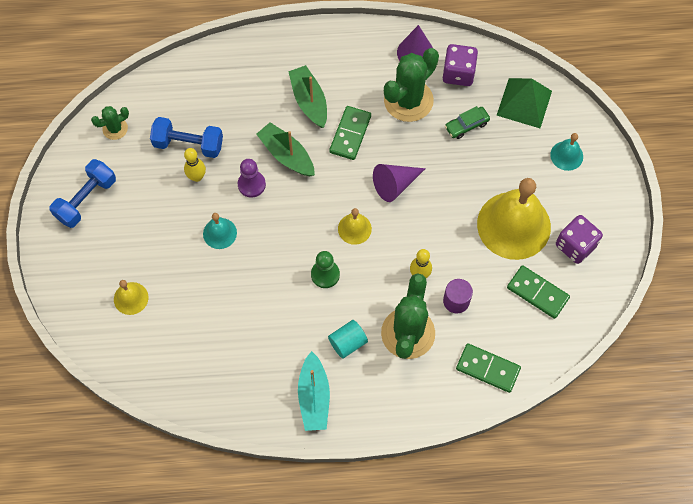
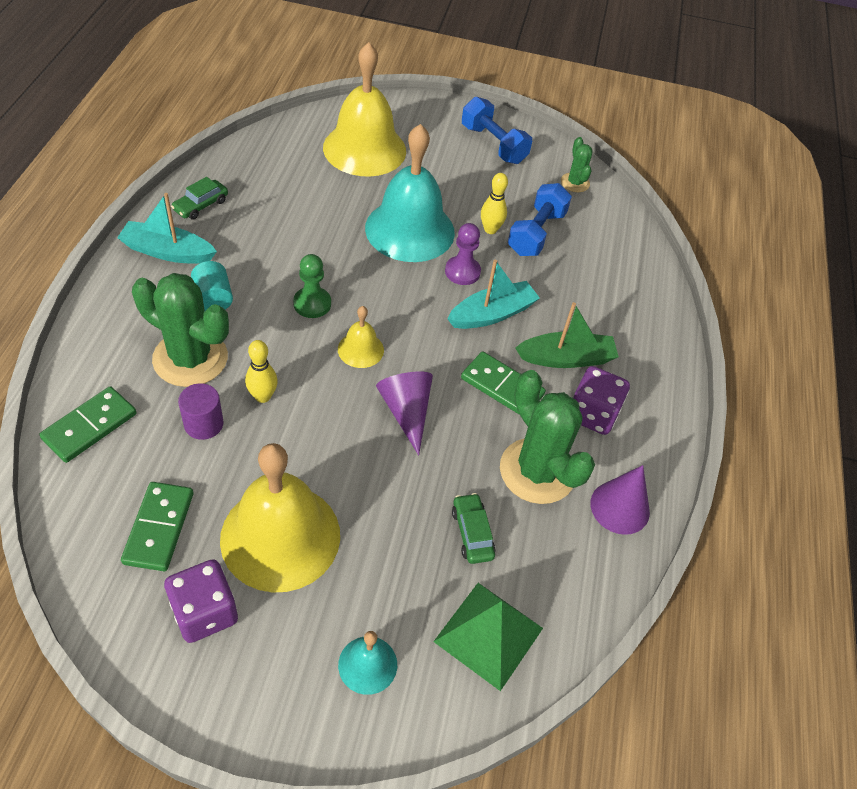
camera: 100 degrees right, 15 degrees down
(131, 298) = (364, 149): yellow bell -> yellow bell, size x2.18
(220, 233) = (410, 230): turquoise bell -> turquoise bell, size x2.18
(252, 397) = (201, 205): none -> green car
(286, 155) = (492, 314): green boat -> turquoise boat
(458, 73) = (569, 554): purple dice -> purple dice (592, 414)
(537, 293) = (159, 528): green domino -> green domino turned 45 degrees counterclockwise

